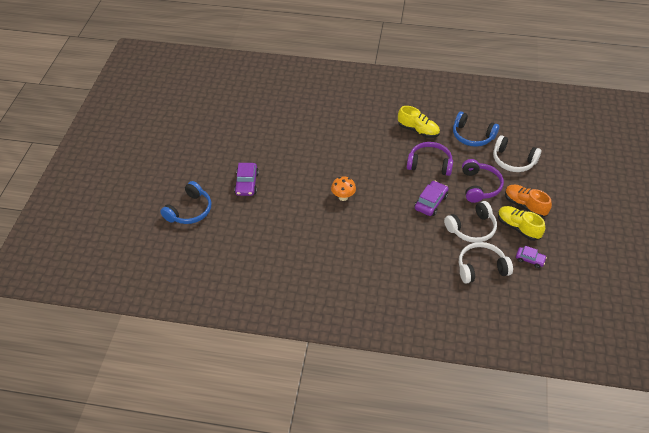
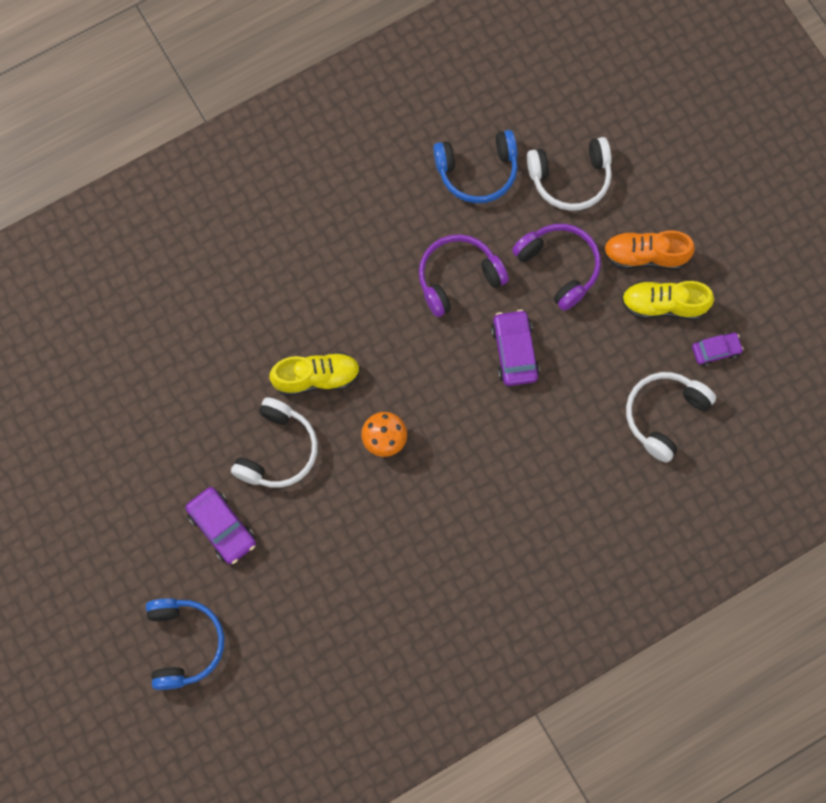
camera: 40 degrees left, 25 degrees up
(418, 130) = (389, 221): yellow shoe -> yellow shoe (316, 378)
(472, 228) = (604, 355): white headphones -> white headphones (277, 450)

